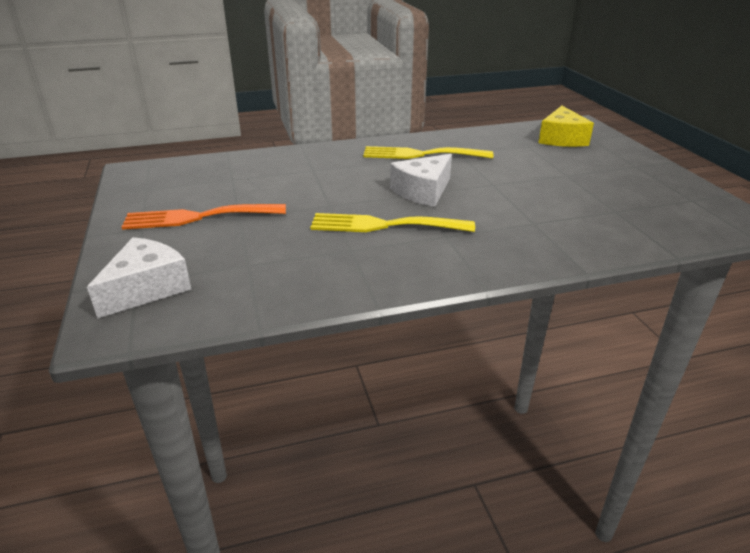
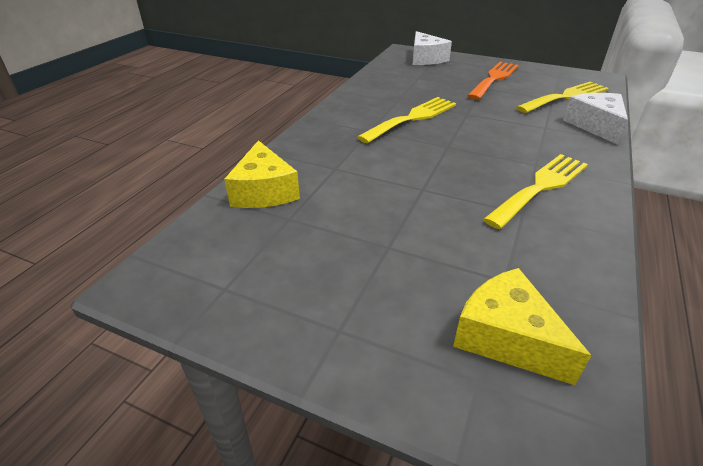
camera: 130 degrees right, 5 degrees up
(220, 174) = (566, 97): none -> yellow fork
(423, 191) = (448, 151): white cheese -> white cheese (595, 126)
(618, 234) = (264, 191): none -> yellow cheese

